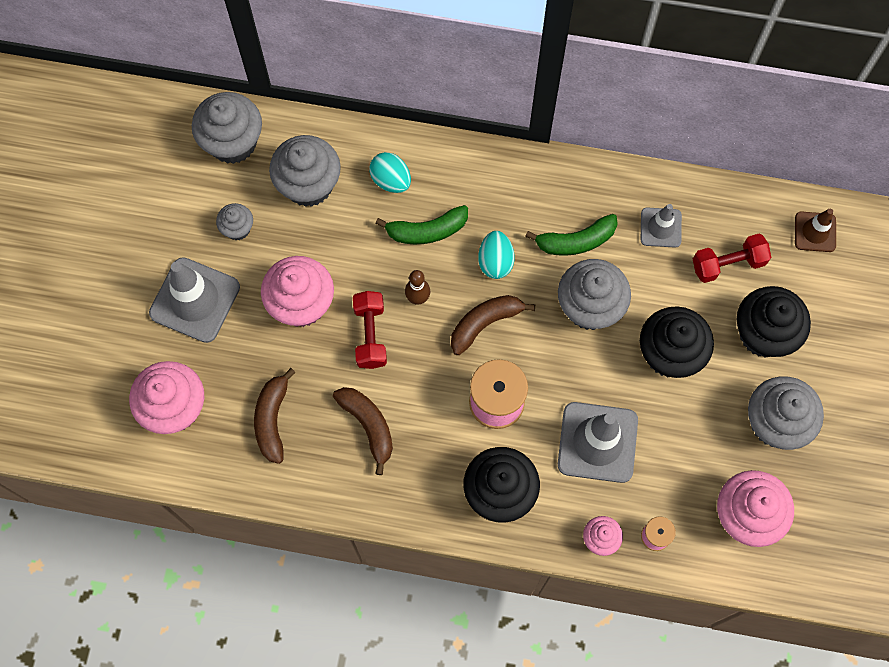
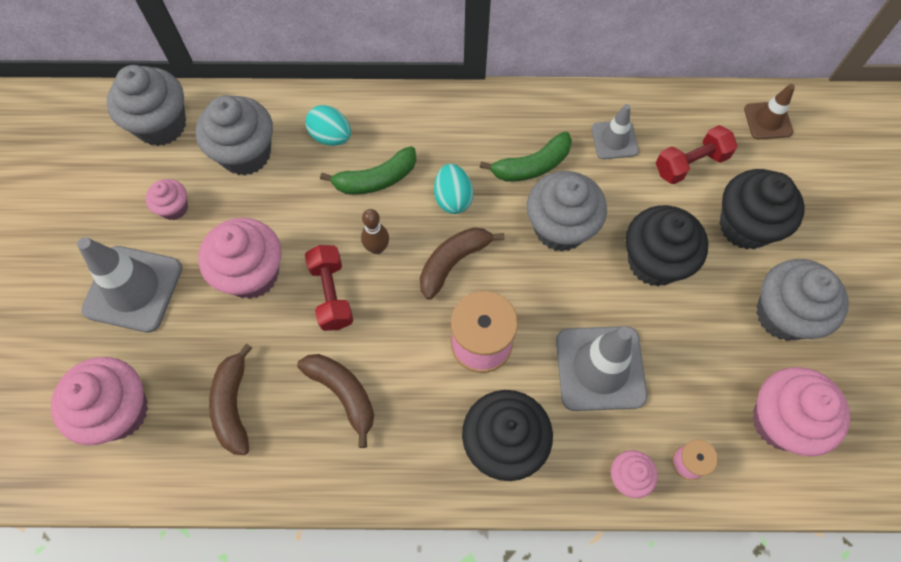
camera: 10 degrees left, 5 degrees down
(237, 228) = (174, 208): grey cupcake -> pink cupcake

